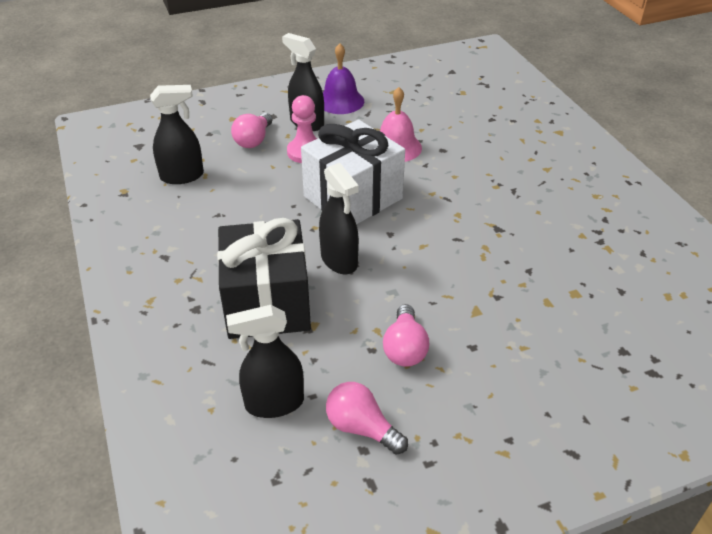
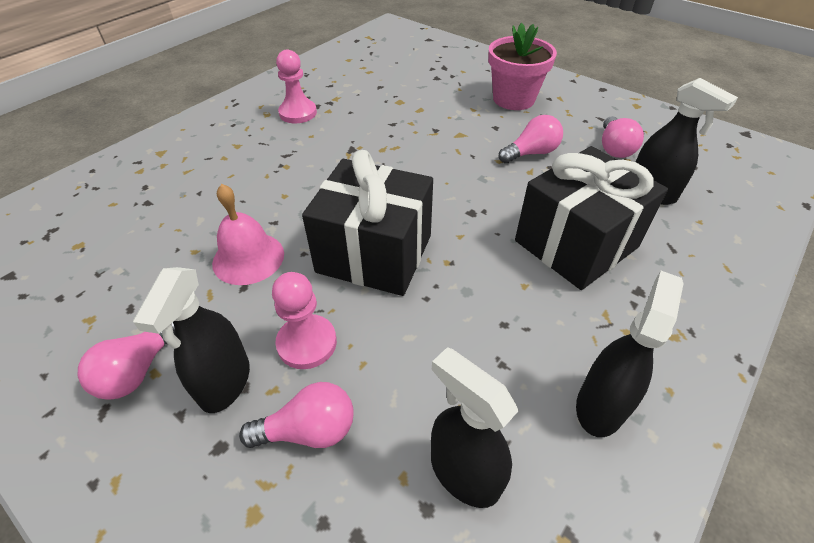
camera: 120 degrees left, 5 degrees up
(339, 260) = (477, 222): black spray bottle -> black spray bottle (600, 405)
(340, 101) = (138, 371): purple bell -> pink light bulb
(353, 197) = (374, 254): white gift -> black gift
(526, 399) = (513, 99): none -> pink flower pot
(587, 214) = (298, 113): none -> pink pawn

